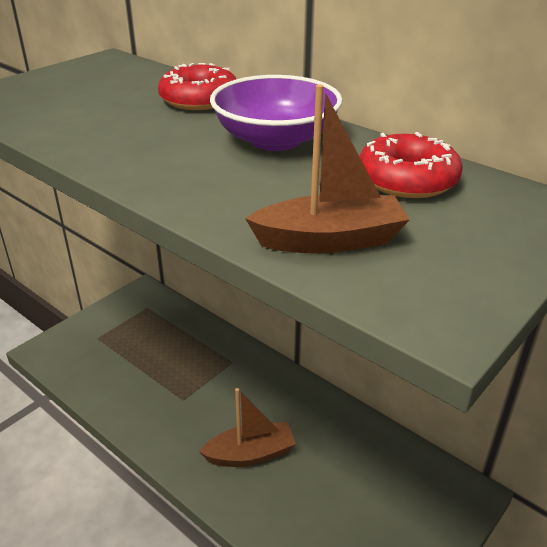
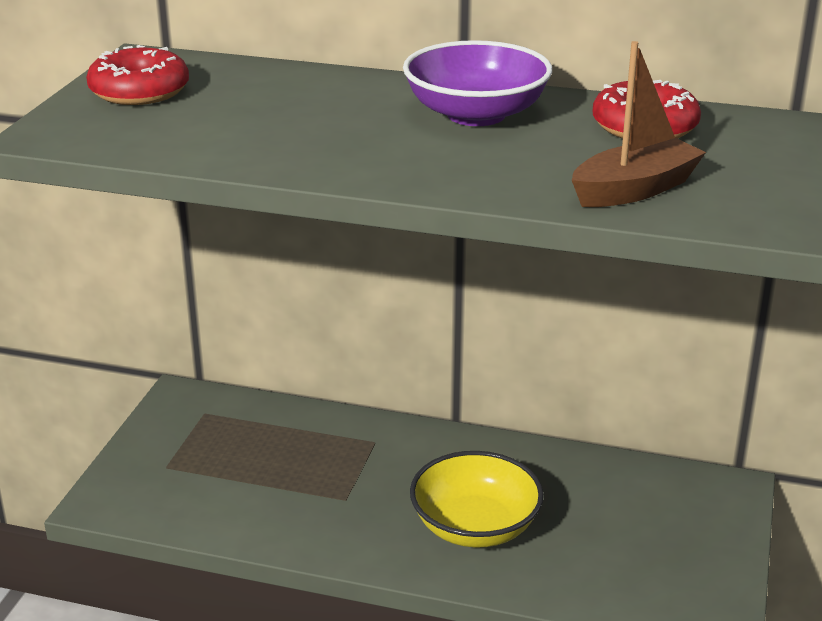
camera: 25 degrees left, 5 degrees down
(199, 99) = (334, 88): red donut -> red donut (139, 91)
(250, 454) = (475, 527): brown boat -> yellow bowl

